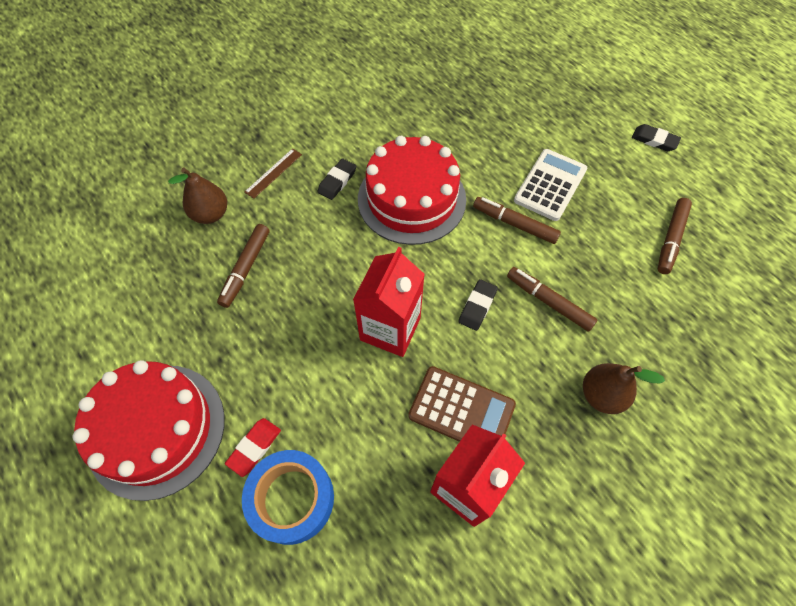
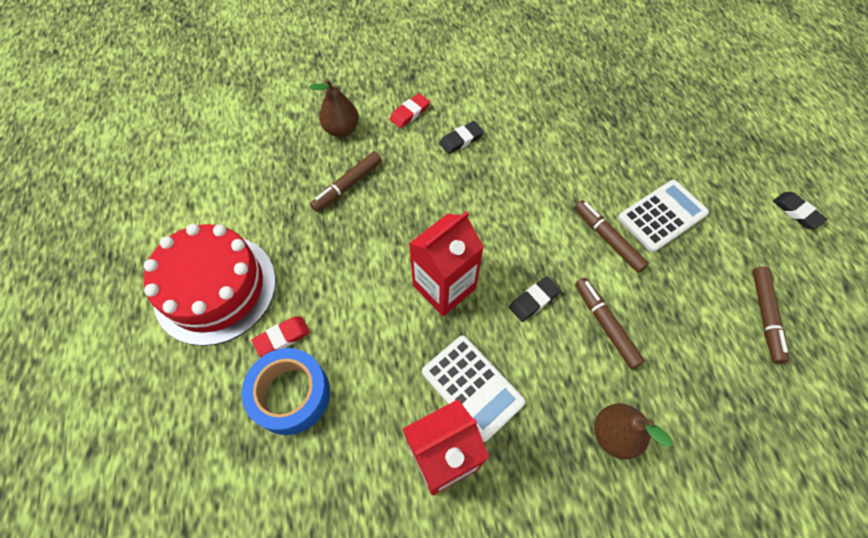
camera: 25 degrees right, 0 degrees up
(273, 173) = (410, 113): brown ruler -> red eraser
(411, 199) = (520, 179): red cake -> none
(461, 410) = (472, 387): brown calculator -> white calculator
(671, 239) = (765, 316): brown marker -> brown marker turned 45 degrees counterclockwise

